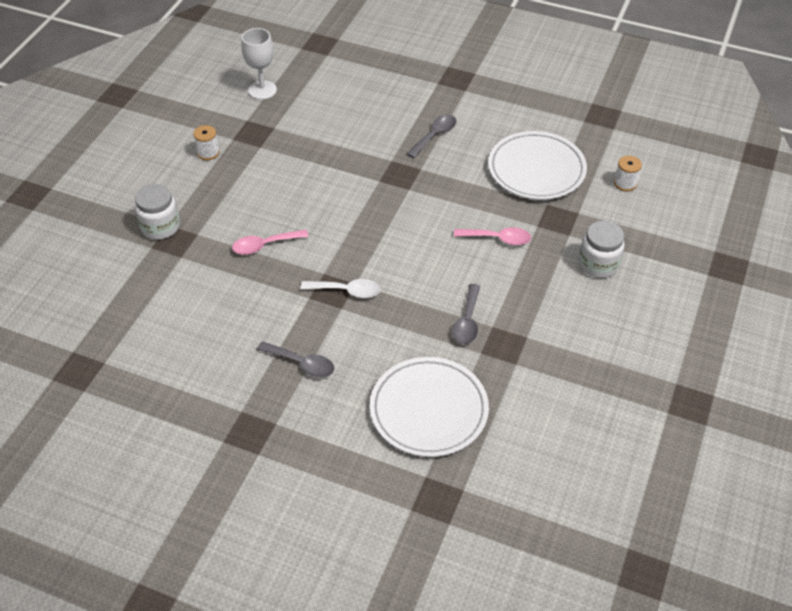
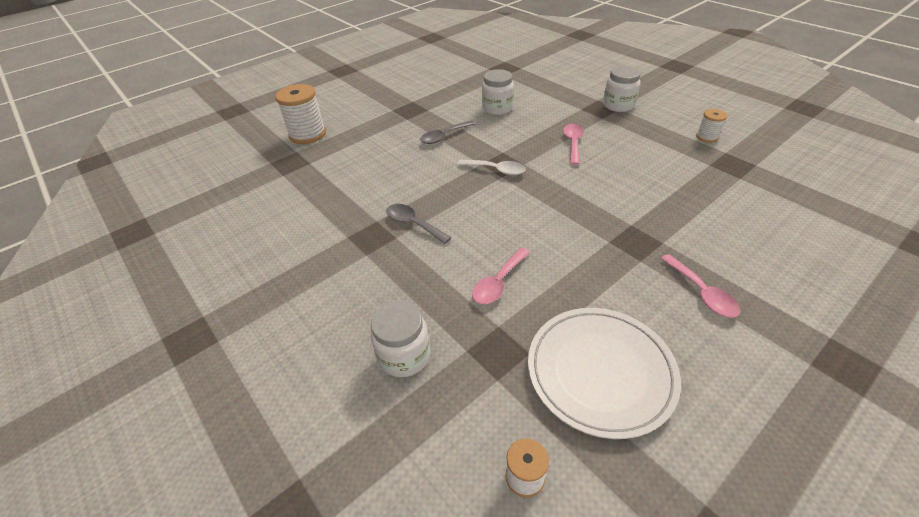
camera: 120 degrees right, 5 degrees down
(209, 336) = (497, 108): none -> white jar
(262, 90) = (812, 183): white goblet -> none
(347, 291) = (496, 170): white spoon -> white spoon turned 105 degrees counterclockwise
(367, 522) = (308, 134): none -> white spool
(429, 410) = (354, 178): white plate -> none
(435, 135) = (702, 293): grey spoon -> pink spoon

